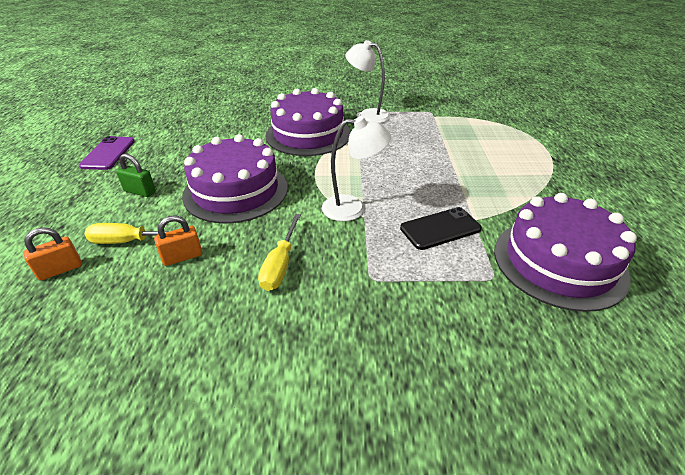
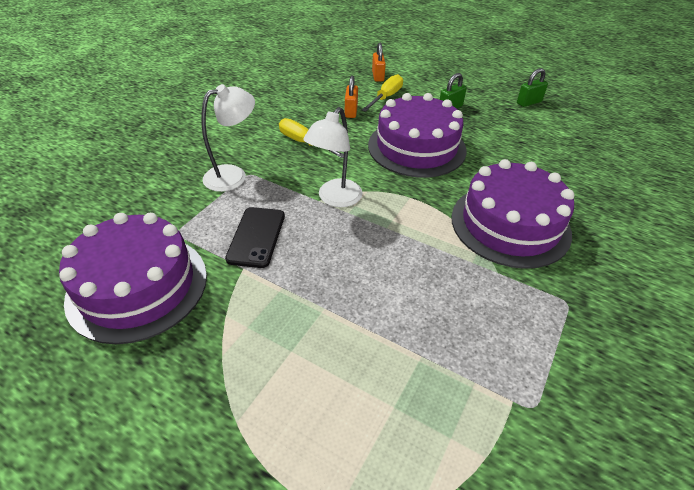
camera: 120 degrees right, 5 degrees up
(108, 153) = (529, 102): purple phone -> green padlock
(367, 115) = (550, 308): white lamp -> white lamp (233, 175)

